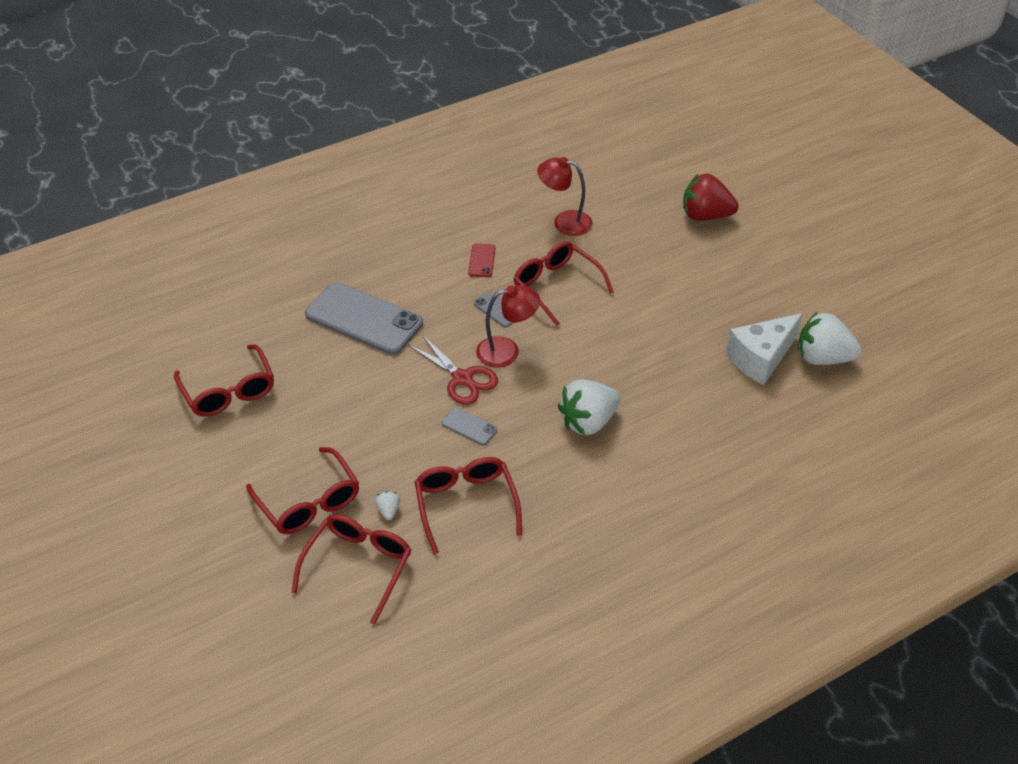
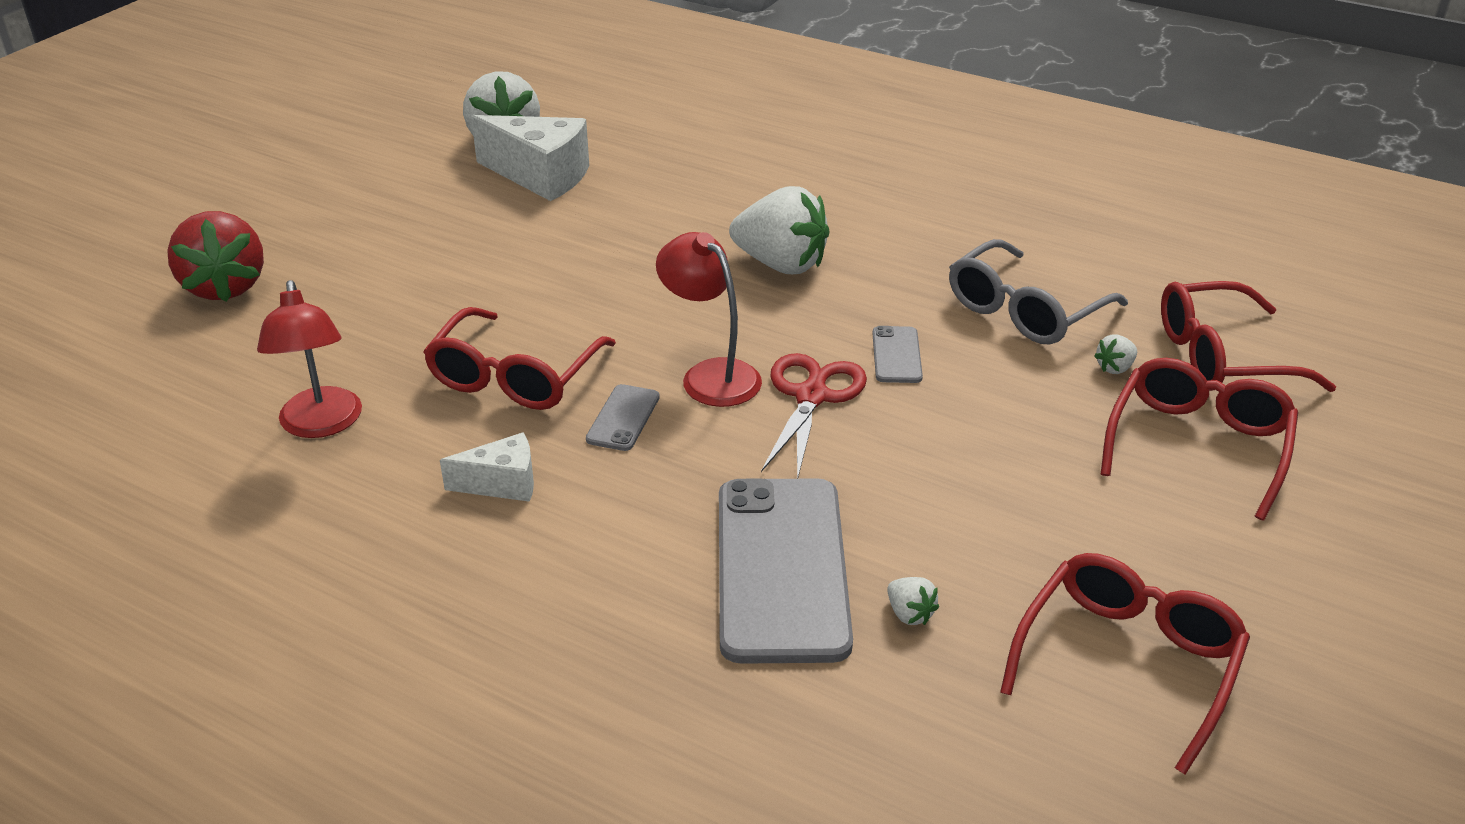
camera: 120 degrees left, 10 degrees down
(308, 343) = (909, 614): none -> white strawberry
(466, 504) = (1024, 311): red glasses -> grey glasses
(482, 260) = (502, 484): red phone -> white cheese

